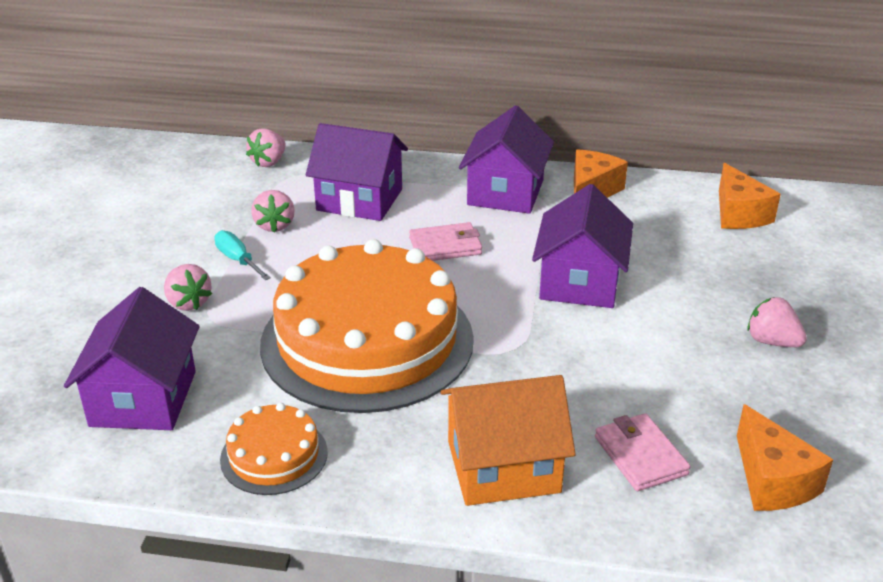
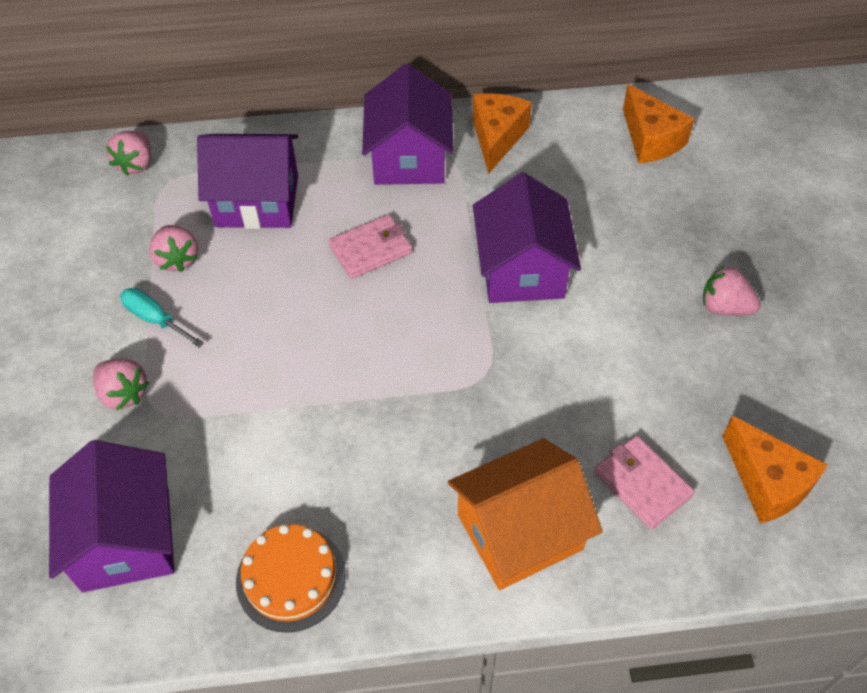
camera: 15 degrees left, 20 degrees up
(367, 341) = (333, 401): orange cake -> none

